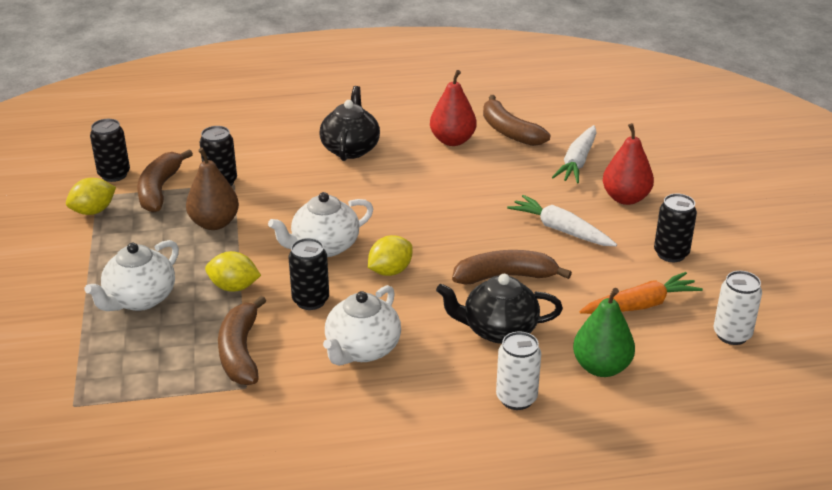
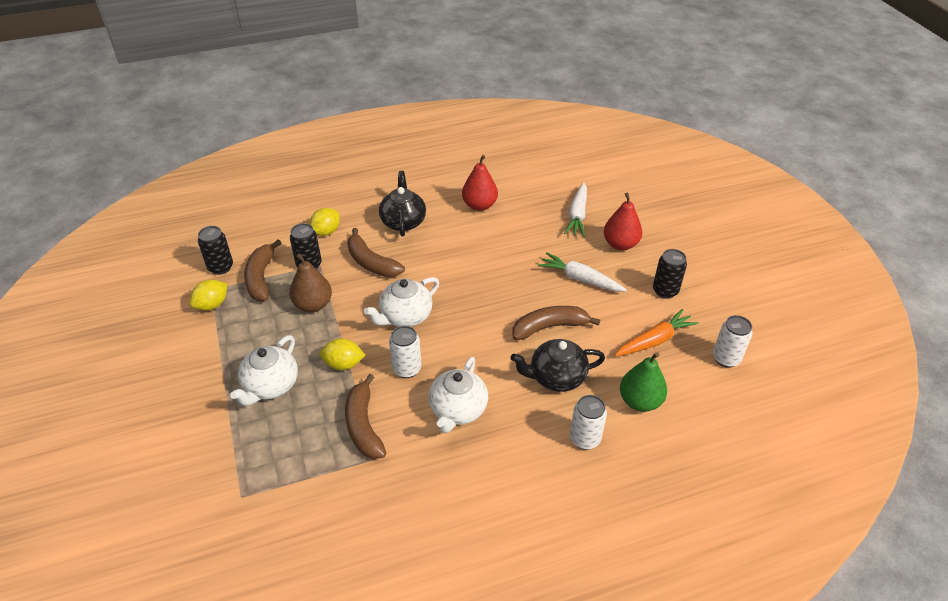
camera: 10 degrees left, 10 degrees up
(310, 300) = (407, 369): black can -> white can
(390, 271) = (461, 333): yellow lemon -> yellow lemon (326, 232)
(509, 131) = (520, 192): brown banana -> brown banana (371, 263)

